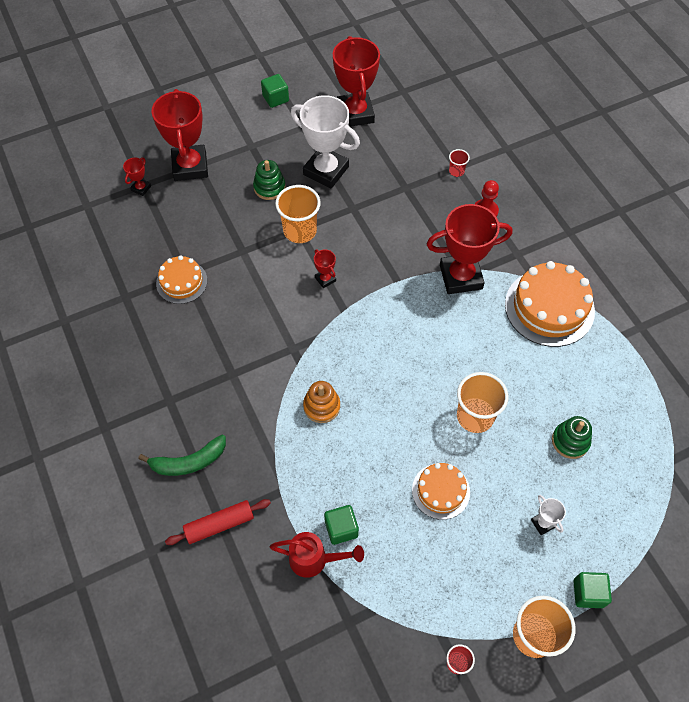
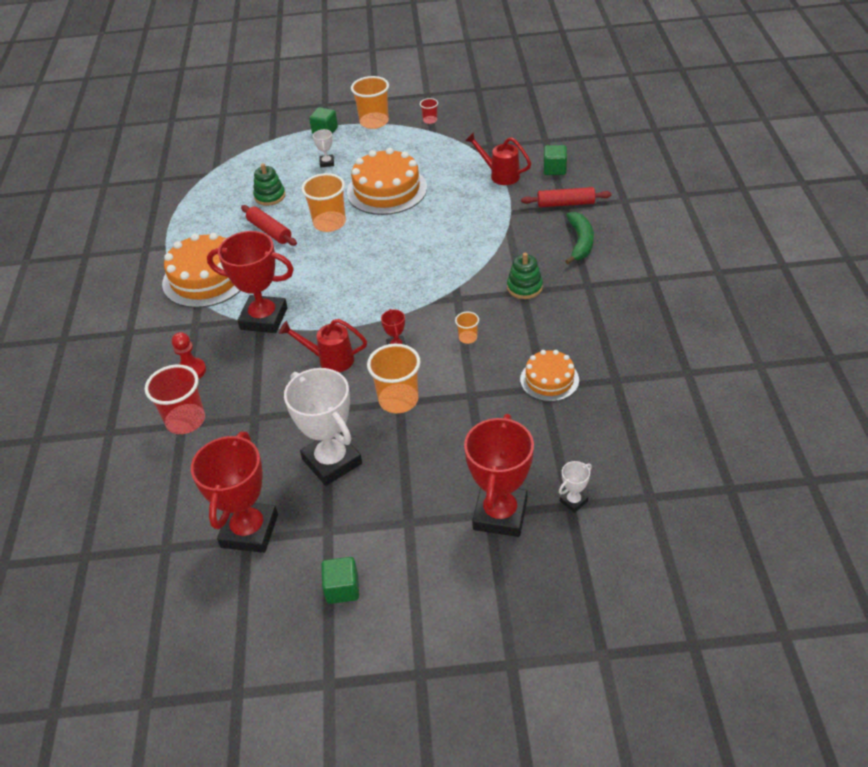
camera: 155 degrees left, 15 degrees down
(141, 188) = (573, 501): red trophy -> white trophy
(189, 462) = (580, 242): green banana -> green banana turned 90 degrees clockwise
(266, 305) = (468, 338): none -> orange cup
(269, 187) = (410, 458): green stacking toy -> green stacking toy (524, 287)
(321, 406) = (451, 253): orange stacking toy -> none
(341, 528) = (473, 185): green cube -> green cube (554, 169)
(376, 252) = (330, 359): none -> red watering can
(440, 491) = (387, 190): orange cake -> orange cake, size x1.72
(456, 171) = (185, 420): red cup -> red cup, size x2.04
(532, 386) = (269, 231): none -> red rolling pin

